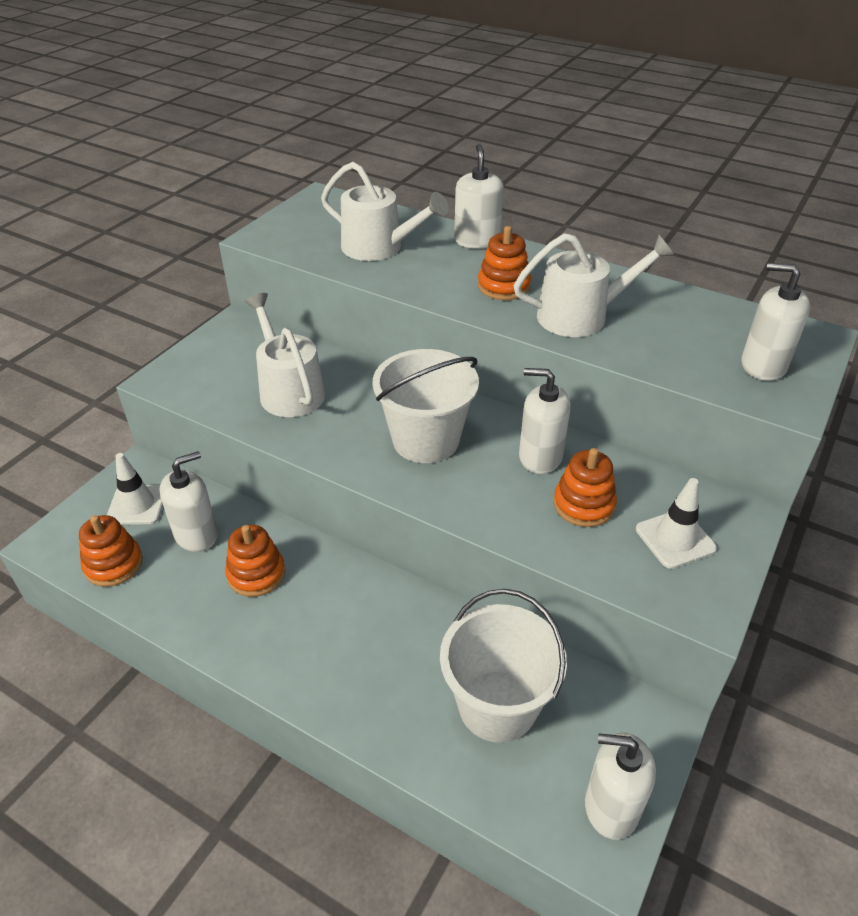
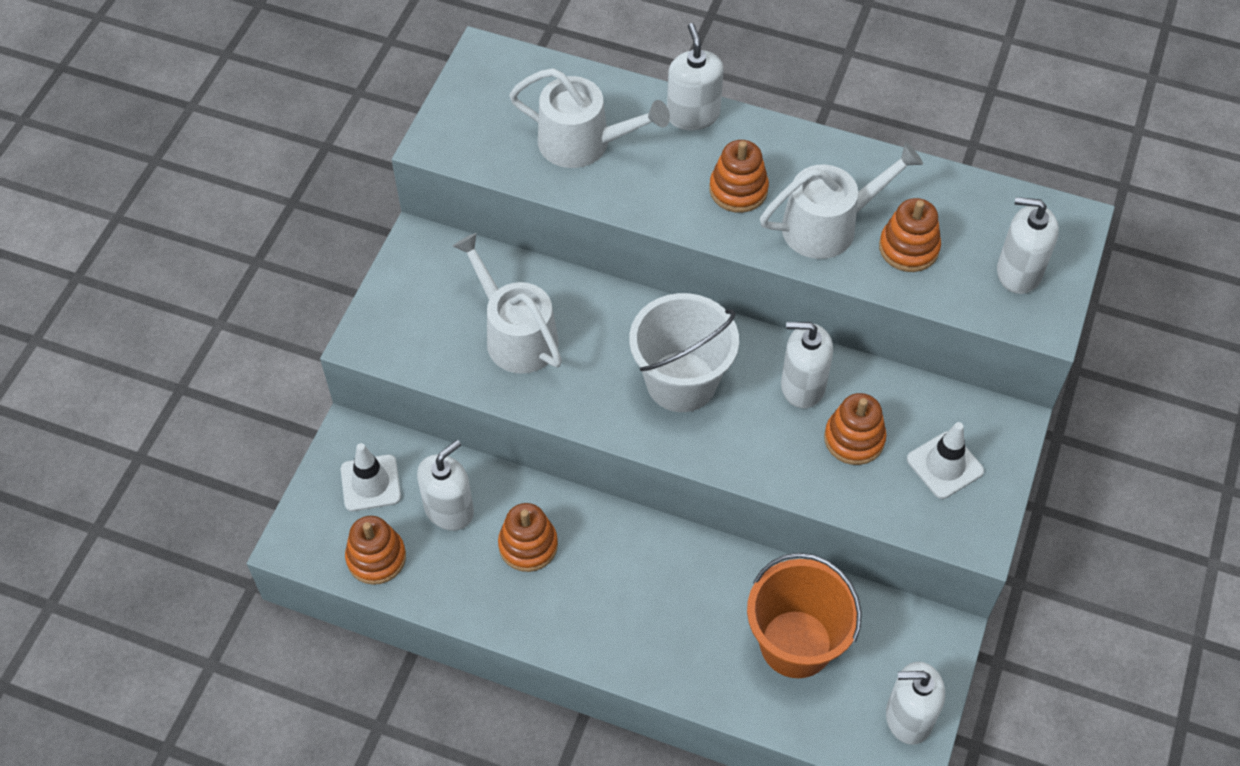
camera: 10 degrees left, 15 degrees up
(497, 705) = (796, 644): white bucket -> orange bucket
(655, 338) = (908, 248): none -> orange stacking toy

